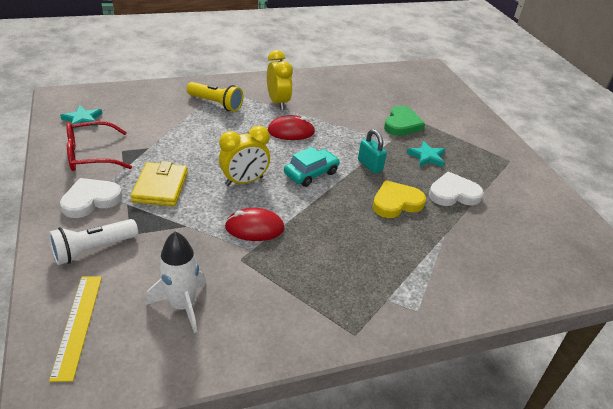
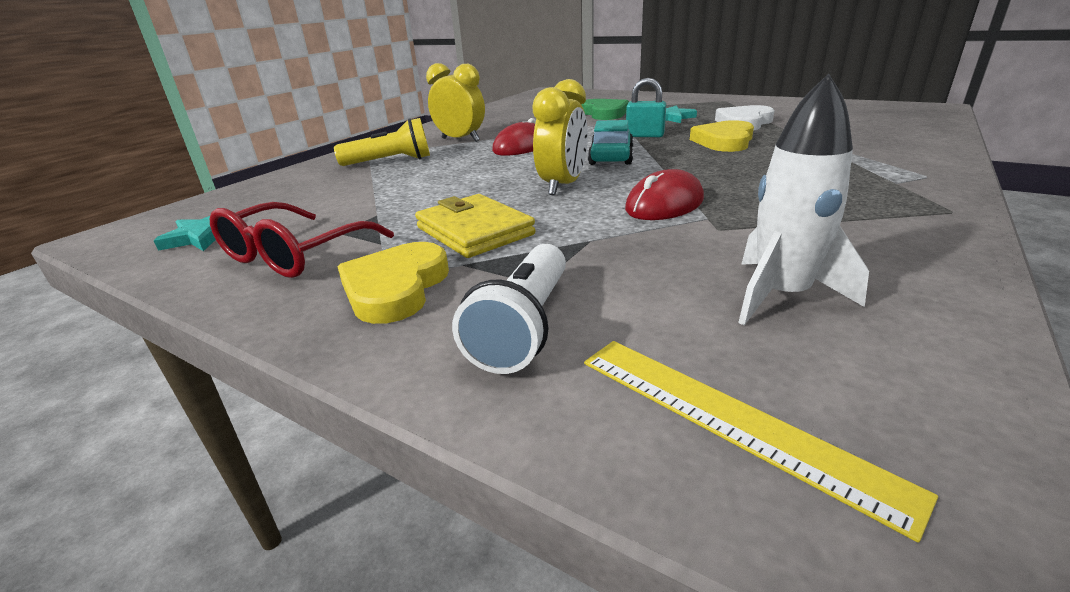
camera: 35 degrees left, 10 degrees down
(91, 200) = (395, 288): white heart -> yellow heart

